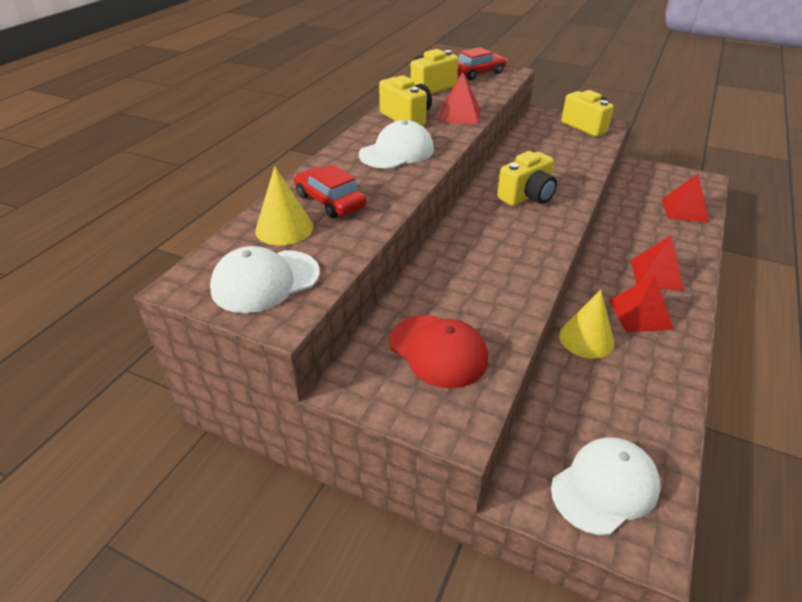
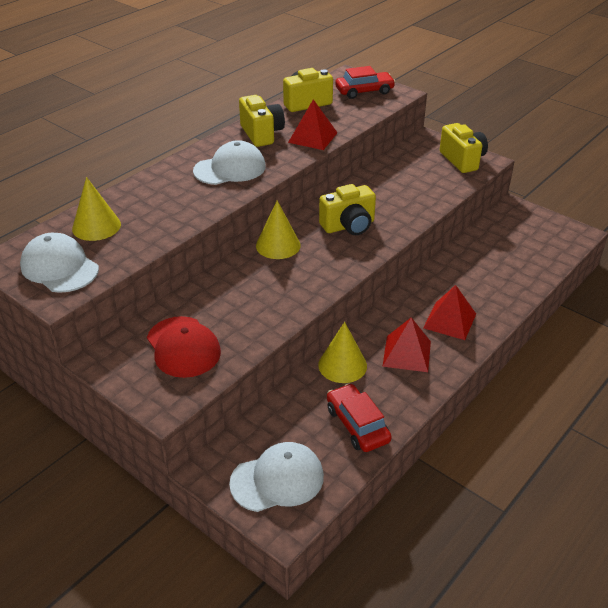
camera: 15 degrees right, 0 degrees up
(265, 281) = (59, 267): white cap -> white cap turned 60 degrees clockwise
(330, 201) = (145, 208): red car -> red car (357, 425)
(470, 225) = (278, 245): none -> yellow cone
(684, 210) = (528, 262): red pyramid -> none

